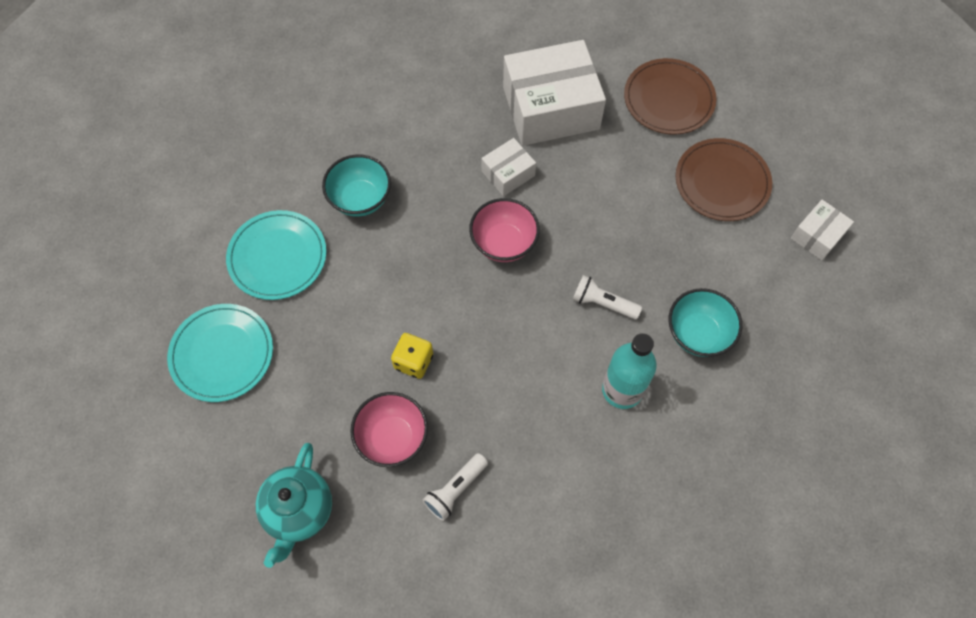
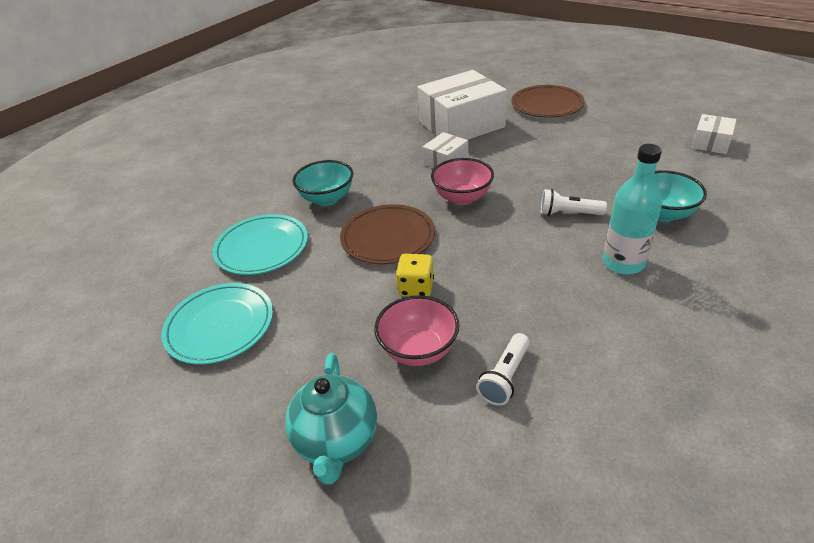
camera: 10 degrees left, 25 degrees down
(722, 182) = (616, 133): brown plate -> brown plate (388, 237)

